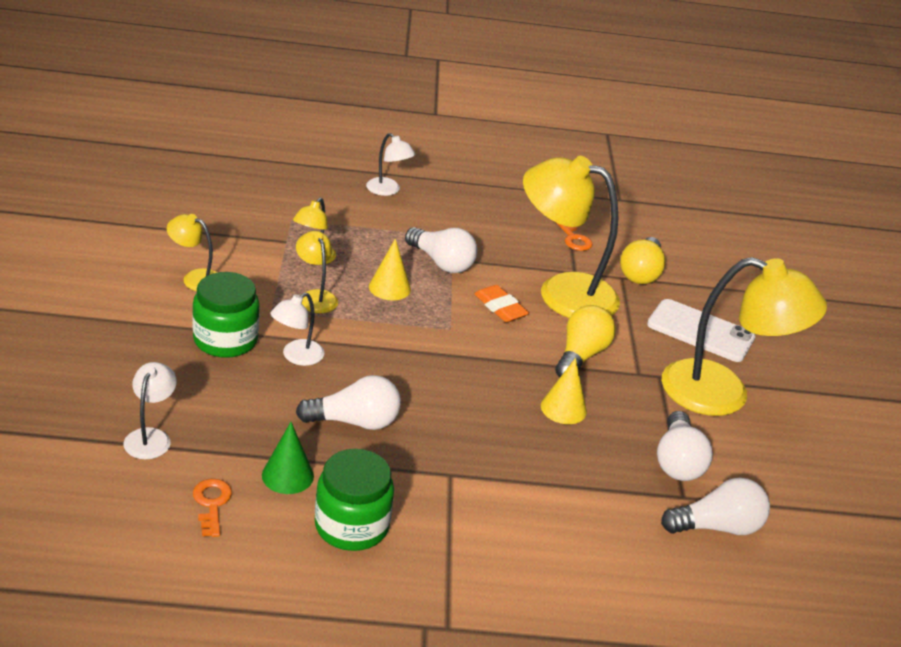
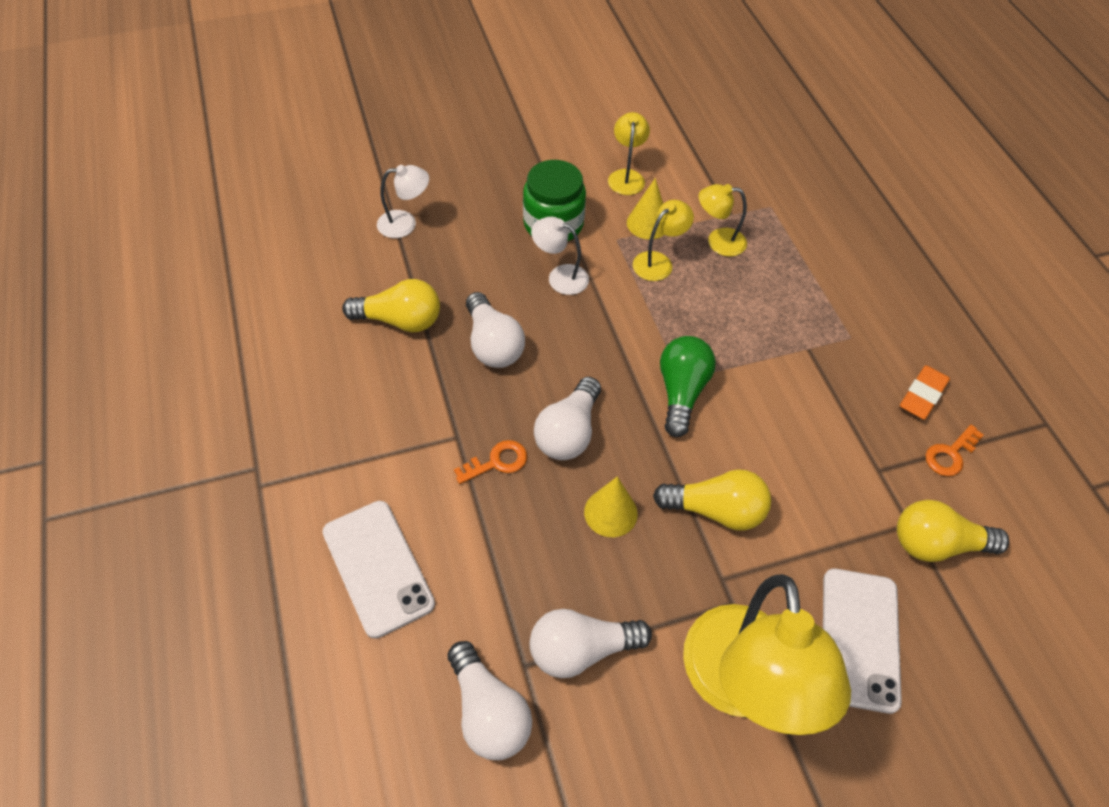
camera: 75 degrees right, 20 degrees up
(212, 504) = (345, 285): orange key -> orange key (497, 462)
(287, 475) = (400, 320): green cone -> yellow light bulb
(351, 526) = (357, 382): green jar -> none
(388, 190) = (890, 260): white lamp -> none
(389, 288) = (715, 311): yellow cone -> yellow cone (648, 223)
(441, 262) = (793, 341): white light bulb -> white light bulb (568, 432)
(464, 334) = (681, 392): none -> green light bulb
(500, 307) = (751, 413): orange eraser -> orange eraser (922, 395)
(562, 292) = (826, 466): yellow lamp -> none
(570, 561) = (377, 568): none -> white phone

